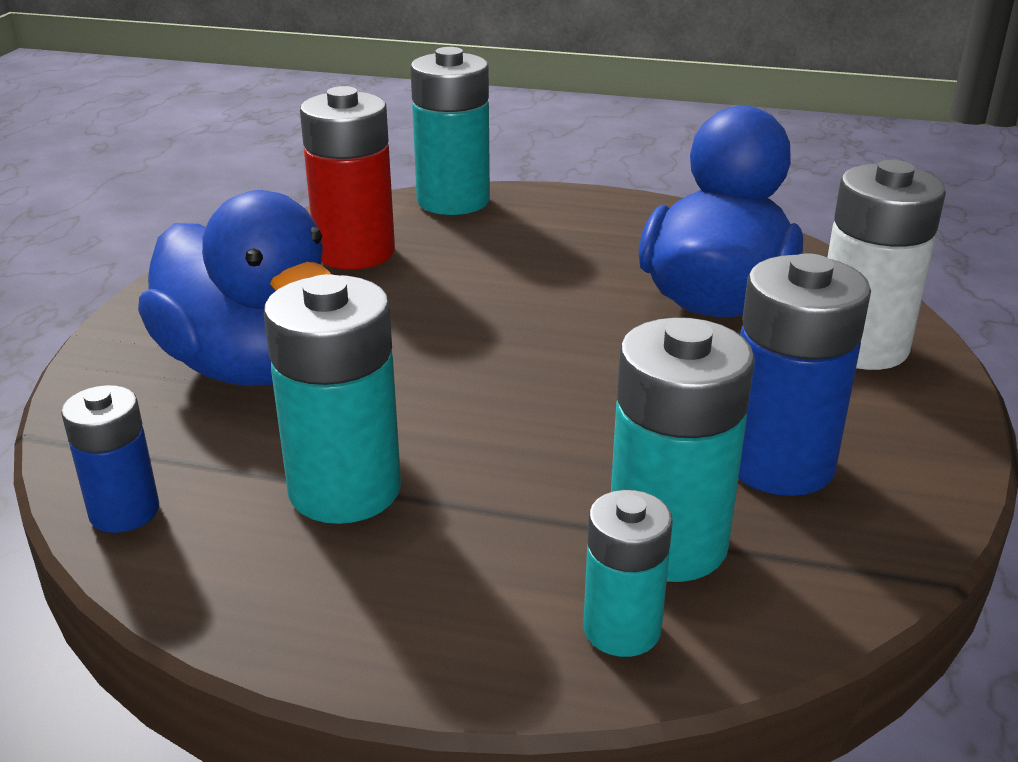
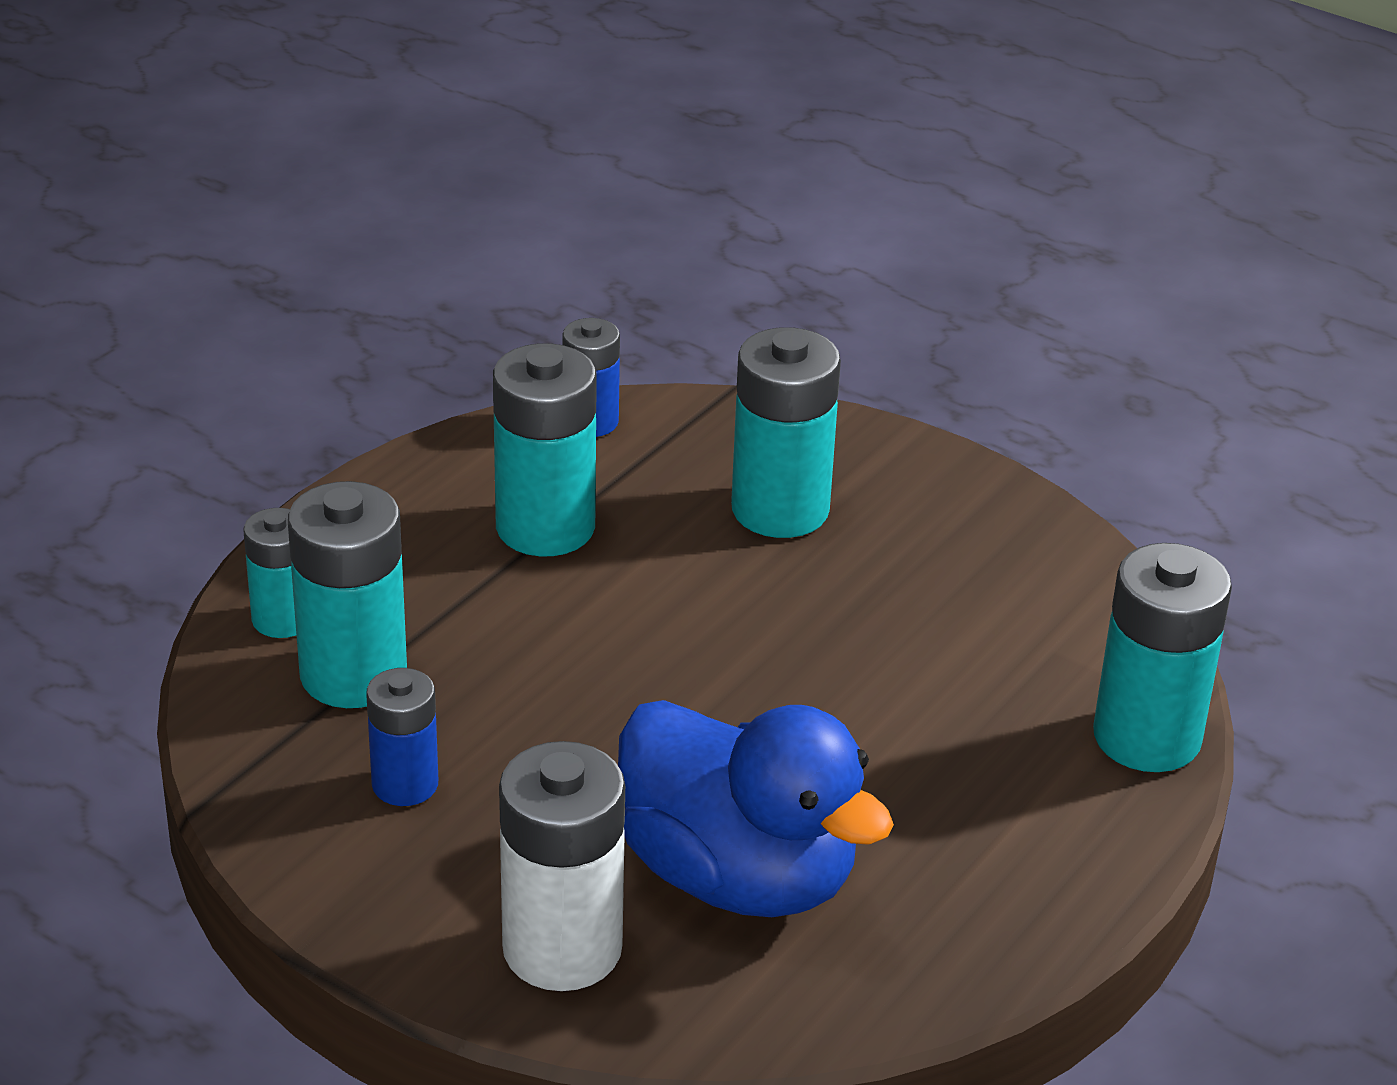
camera: 110 degrees right, 5 degrees up
(252, 367) = (780, 510): blue duck -> turquoise battery
(355, 252) = (1015, 620): red battery -> none
(779, 464) = (405, 784): blue battery -> blue battery, size x0.59

